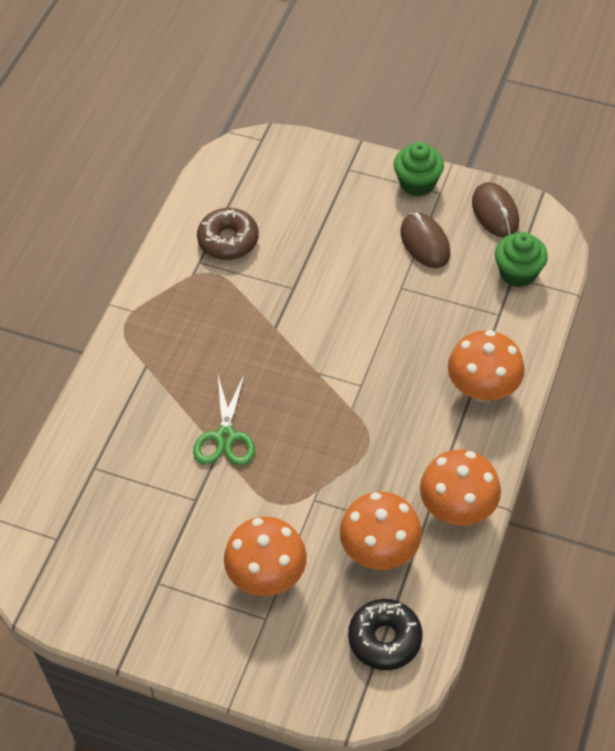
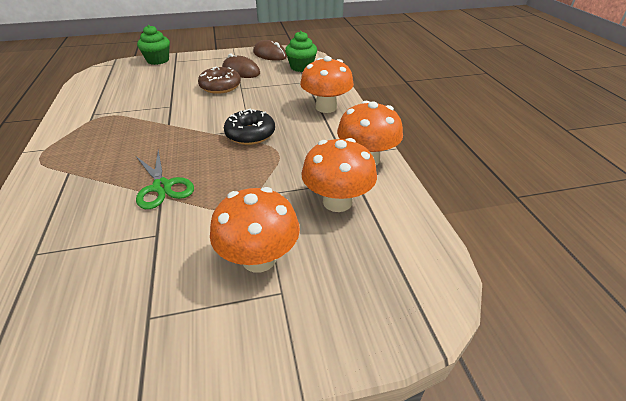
camera: 35 degrees left, 15 degrees down
(228, 240) = (110, 100): brown donut -> brown donut (220, 86)
(385, 639) = (395, 254): black donut -> black donut (250, 134)
(417, 183) = (219, 56): green cupcake -> green cupcake (158, 60)

